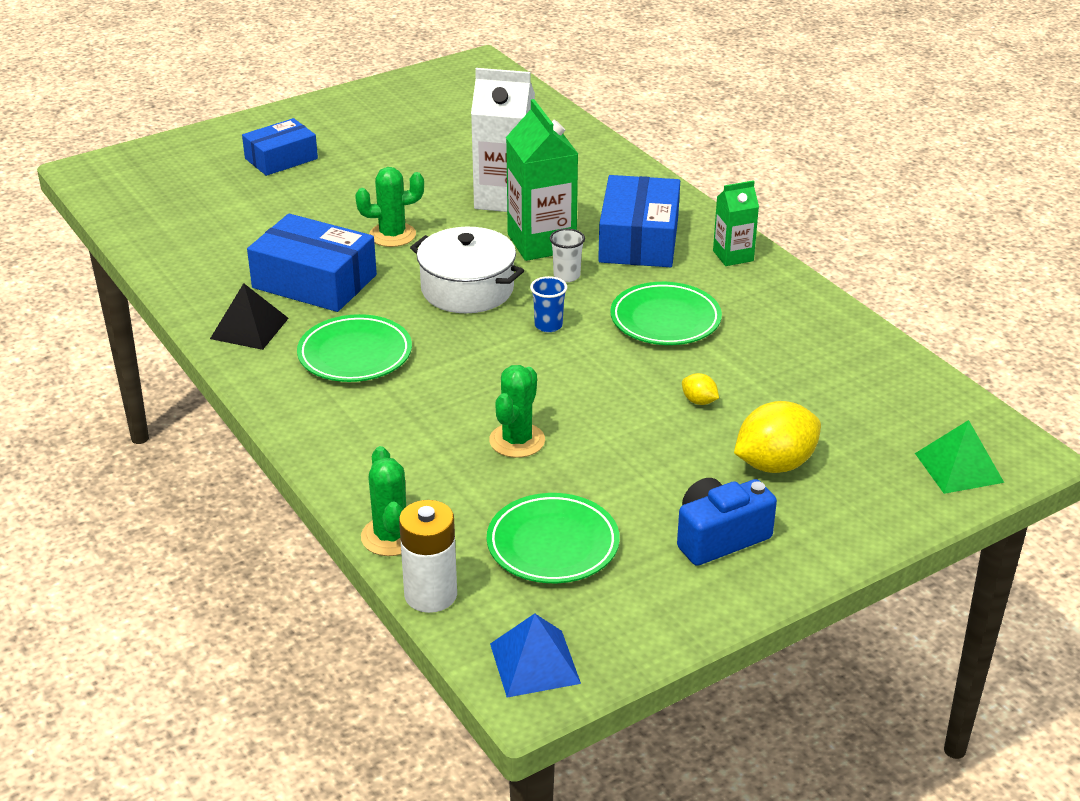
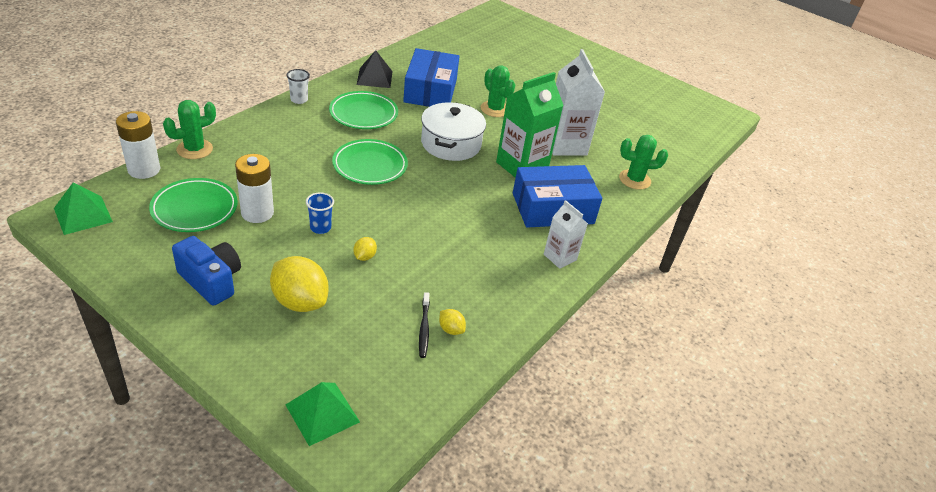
camera: 65 degrees right, 5 degrees up
(281, 158) = (552, 61): blue box -> none
(517, 441) = (296, 182): green cactus -> green cactus (634, 180)
(535, 663) = (83, 215): blue pyramid -> green pyramid
(548, 325) = (426, 180): blue cup -> blue cup (320, 228)
(566, 276) = (488, 181): white cup -> white cup (299, 100)
(580, 484) = (257, 213): none -> white battery
(665, 319) = (457, 231): green plate -> green plate (370, 165)
(733, 256) = (560, 257): green carton -> white carton
(838, 376) = (424, 329): none -> black toothbrush
(842, 357) = (451, 329): none -> yellow lemon

